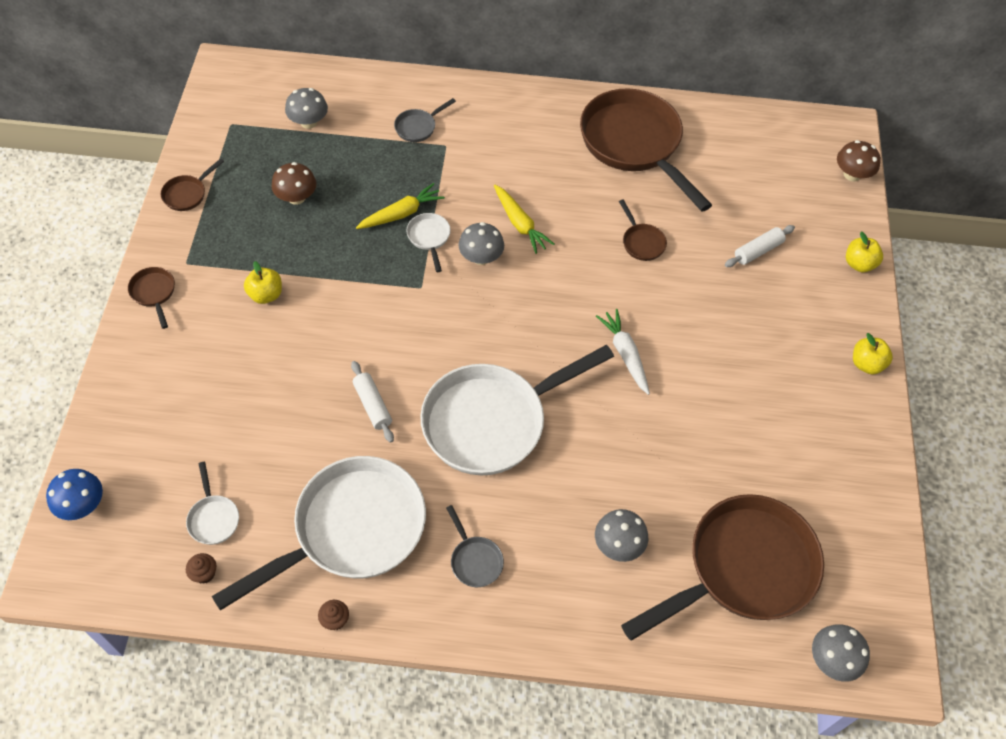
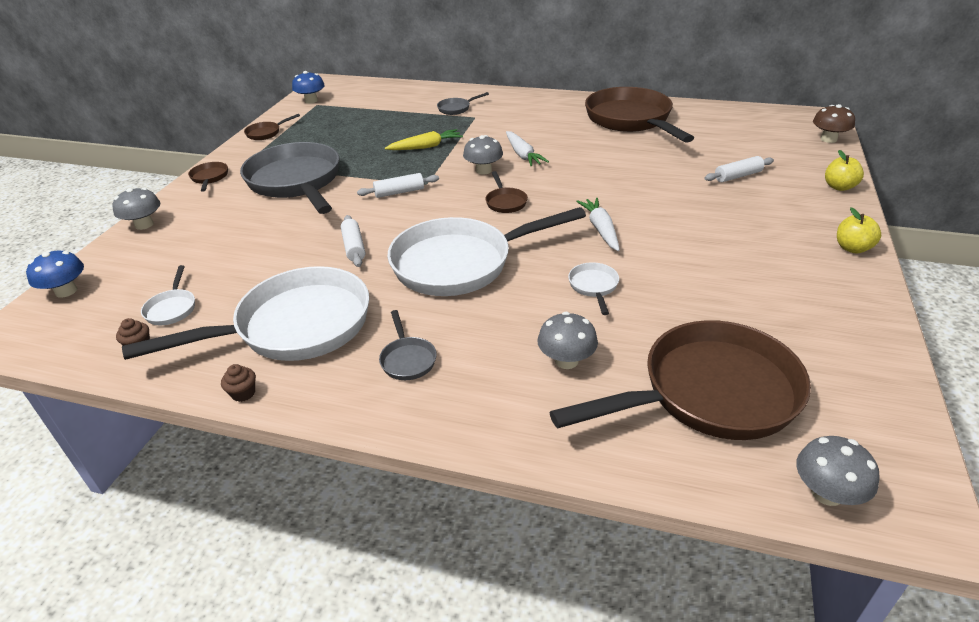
camera: 15 degrees right, 20 degrees down
(220, 115) = (311, 101): none -> blue mushroom
(266, 295) = (296, 182): yellow apple -> grey pan
(296, 197) = (347, 137): brown mushroom -> none
(308, 122) = (374, 105): grey mushroom -> grey mushroom (144, 224)
(394, 305) = (399, 192): none -> white rolling pin
(429, 238) = (444, 159): white pan -> white pan (594, 287)
(519, 224) = (523, 155): yellow carrot -> white carrot
(641, 242) = (628, 168): brown pan -> brown pan (505, 202)

